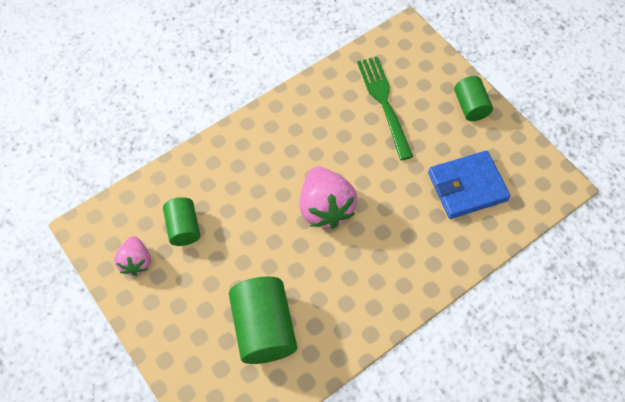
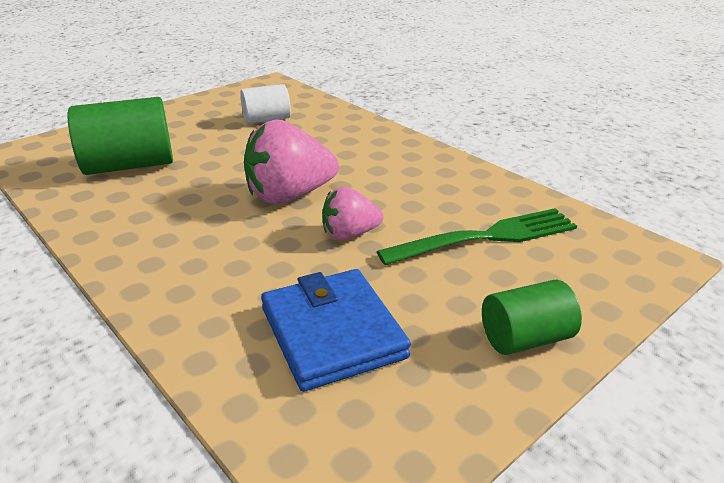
camera: 85 degrees right, 30 degrees down
(136, 261) = (230, 103): pink strawberry -> pink strawberry (350, 234)
(183, 228) = (266, 119): green cylinder -> white cylinder

